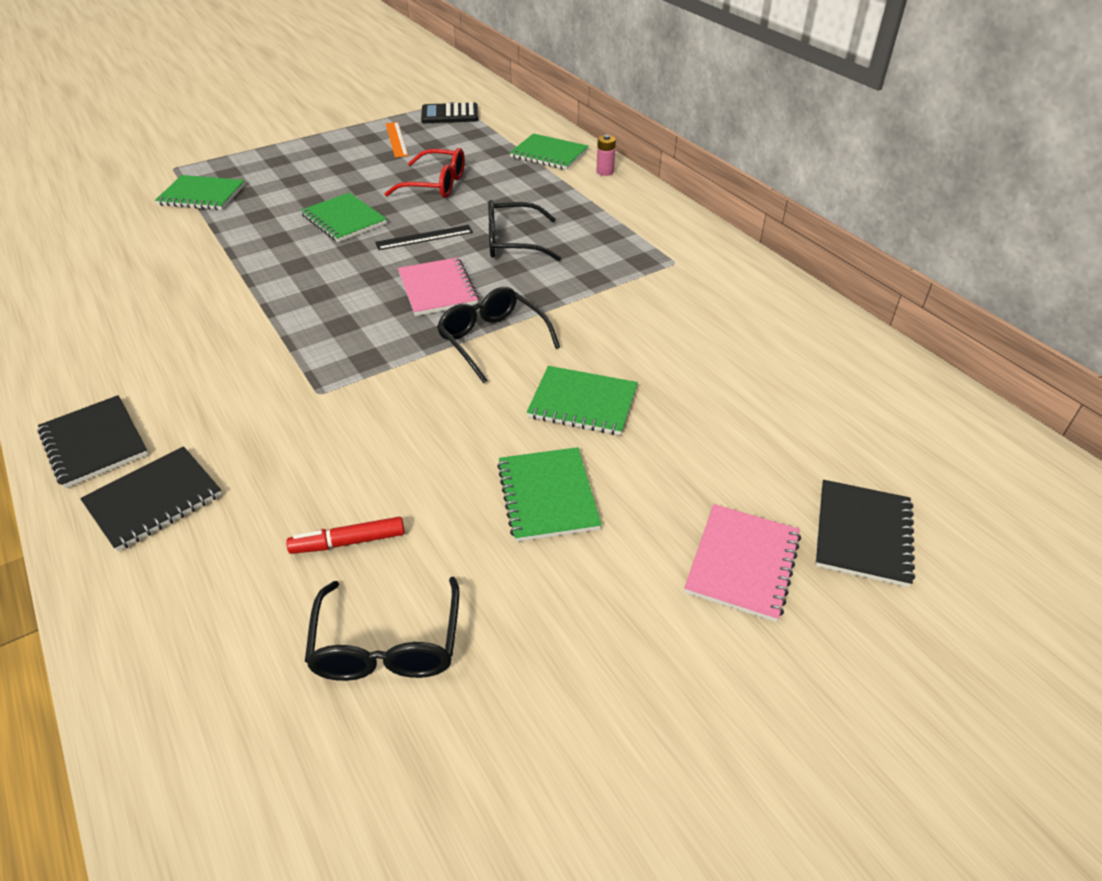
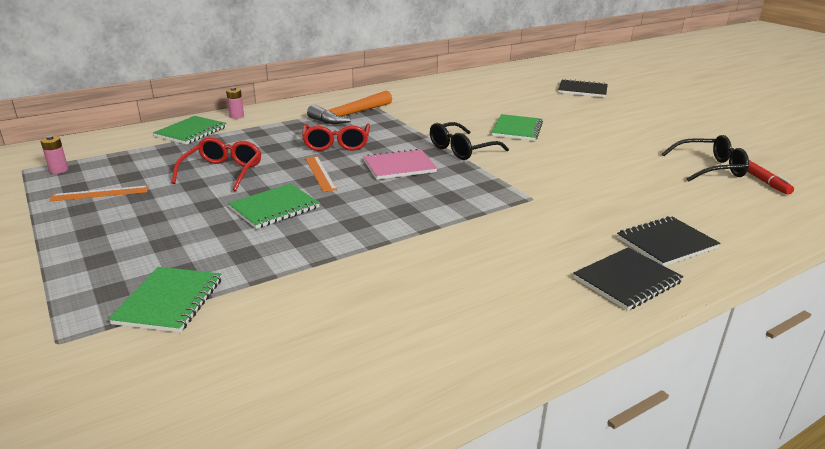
camera: 90 degrees left, 15 degrees down
(154, 500) = (666, 243): black notebook -> black notebook turned 75 degrees counterclockwise
(348, 542) = (656, 180): red marker -> red marker (764, 182)
(424, 237) = (320, 173): black ruler -> orange ruler
(450, 114) = (59, 170): black calculator -> pink battery
(512, 242) = (336, 144): black glasses -> red glasses
(547, 496) = (593, 138): green notebook -> none
(623, 246) = (350, 115): none -> orange hammer
(743, 563) = (611, 107): pink notebook -> none

